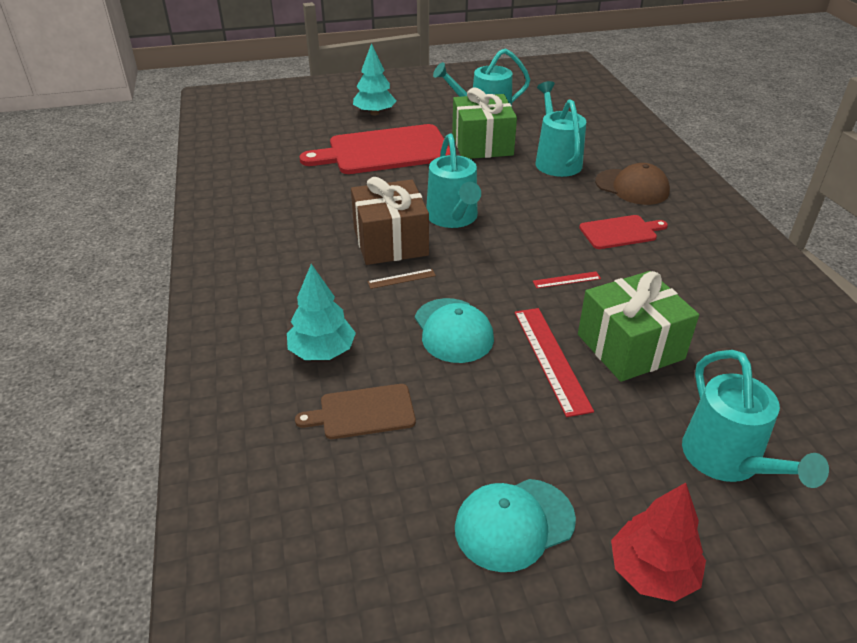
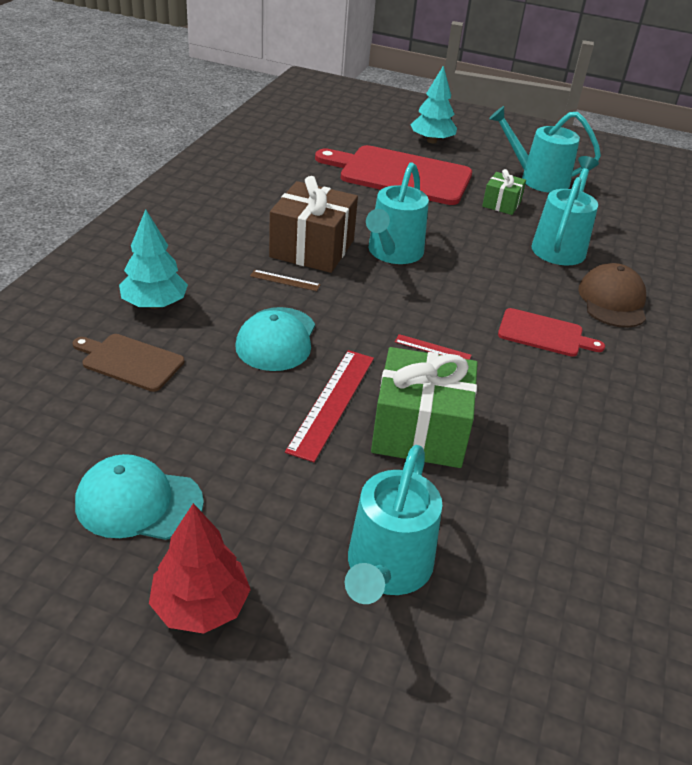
camera: 30 degrees right, 0 degrees up
(482, 145) = (501, 204): green gift -> green gift, size x0.54
(632, 187) = (612, 301): brown cap -> brown cap turned 150 degrees counterclockwise

